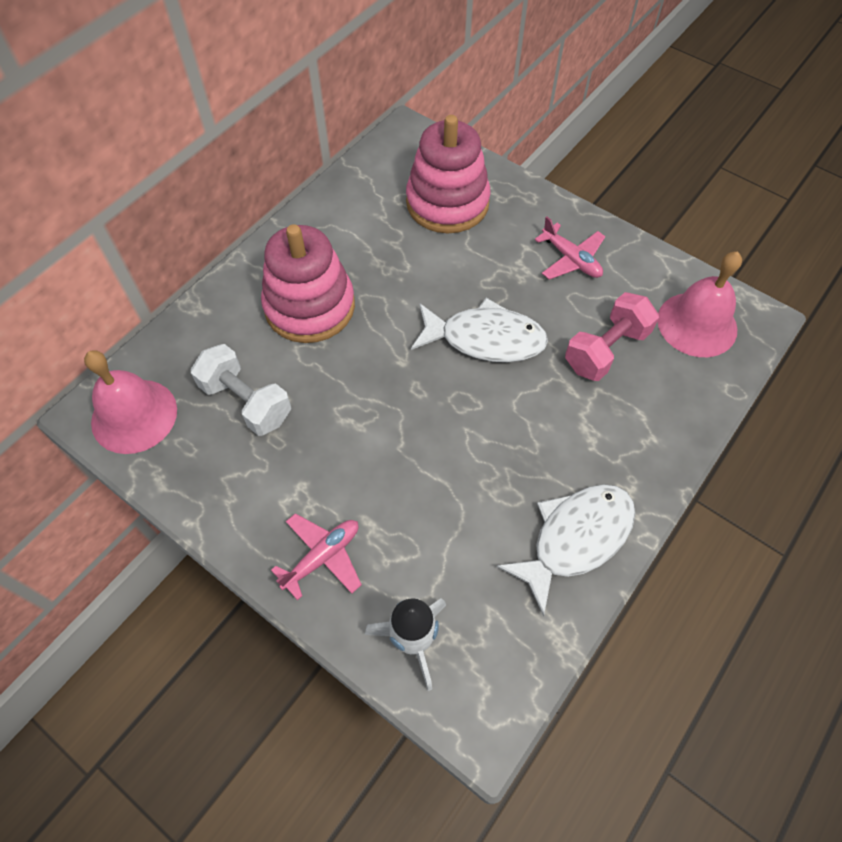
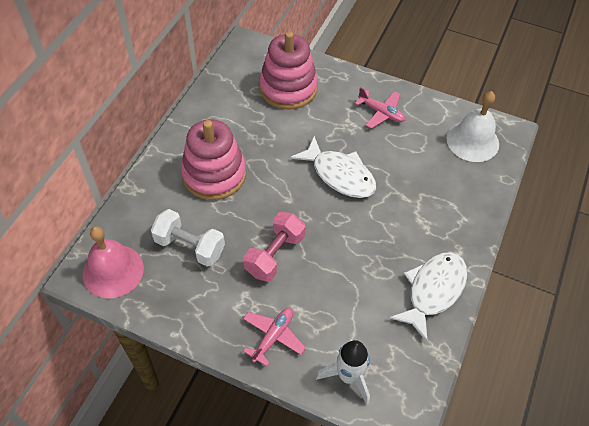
camera: 15 degrees left, 5 degrees down
(485, 339) = (339, 175): white fish -> white fish turned 45 degrees clockwise
(606, 350) = (420, 168): pink dumbbell -> pink dumbbell (275, 255)
(697, 324) = (472, 141): pink bell -> white bell

